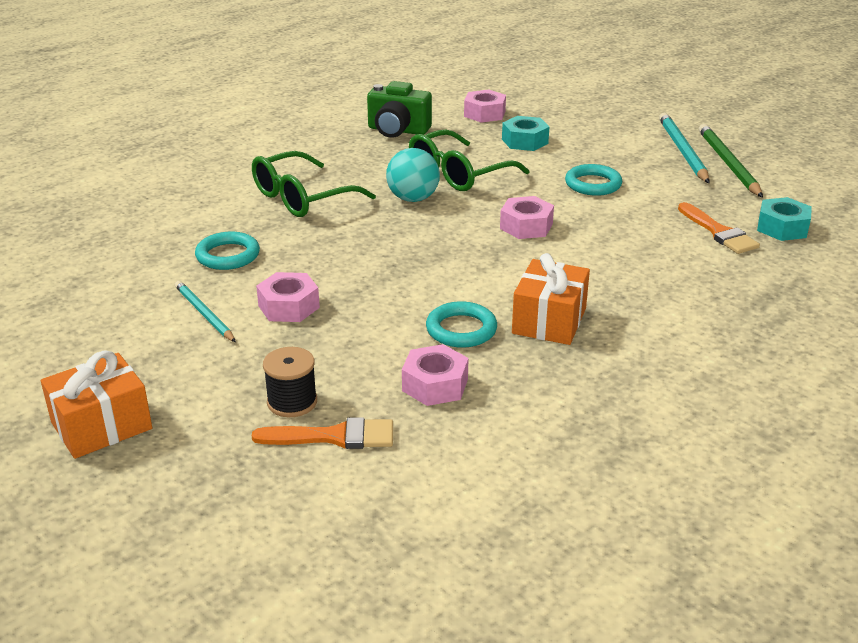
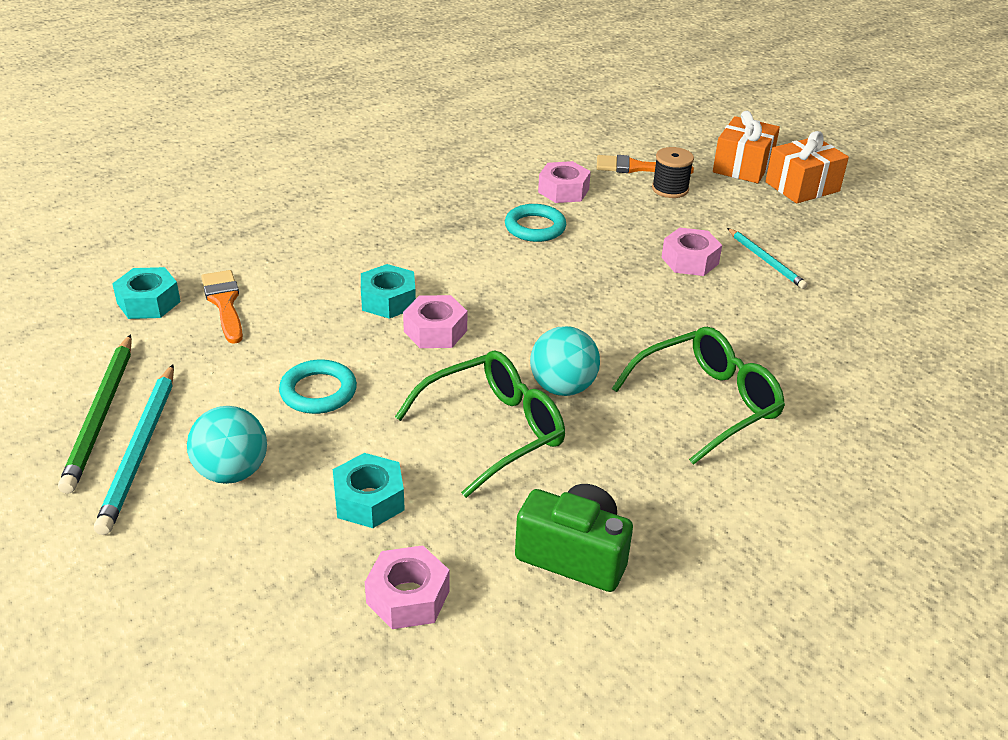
camera: 175 degrees left, 5 degrees up
(228, 255) = (769, 322): turquoise ring -> none
(549, 321) = (456, 228): orange gift -> orange gift (742, 166)
(579, 245) = (388, 300): none -> turquoise nut
(616, 146) = (232, 472): none -> turquoise ball

